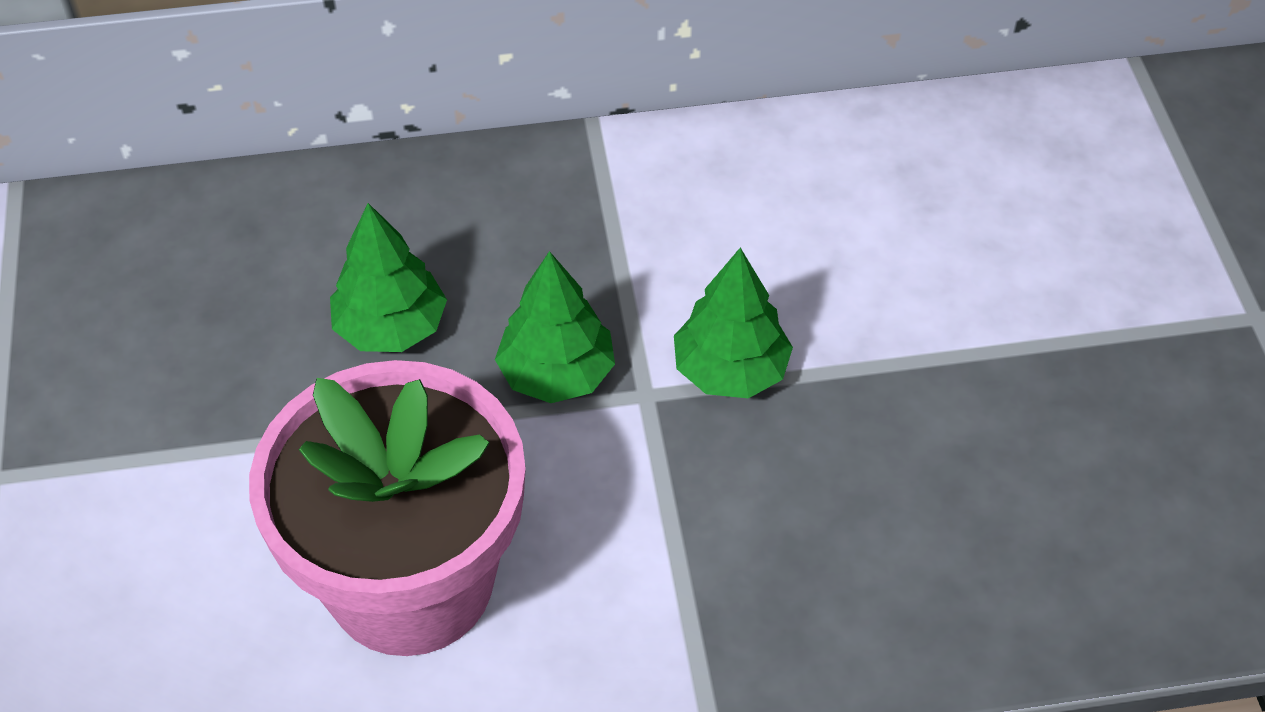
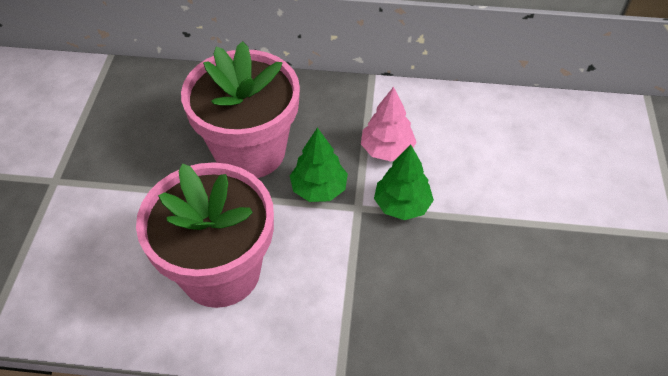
camera: 15 degrees right, 0 degrees up
(391, 327) = (250, 151): green tree -> pink flower pot
(668, 266) = (387, 150): none -> pink tree

